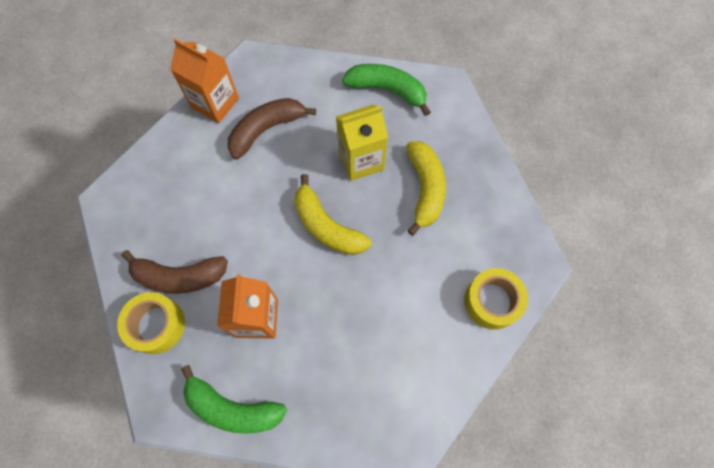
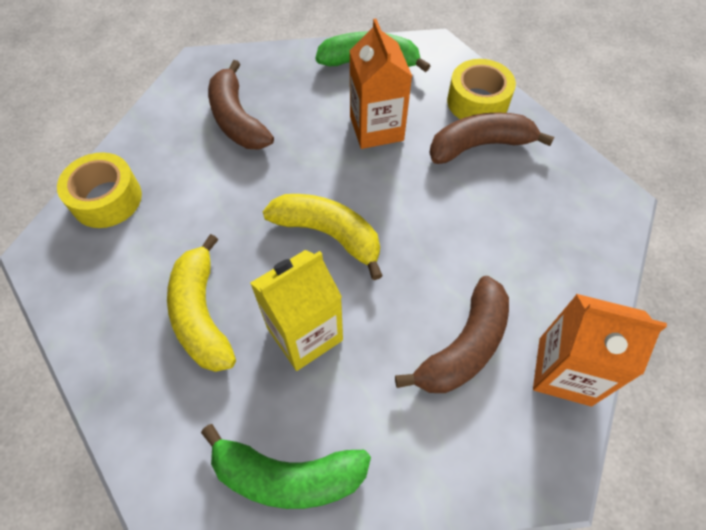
camera: 165 degrees right, 10 degrees down
(376, 362) = (237, 119): none -> brown banana

